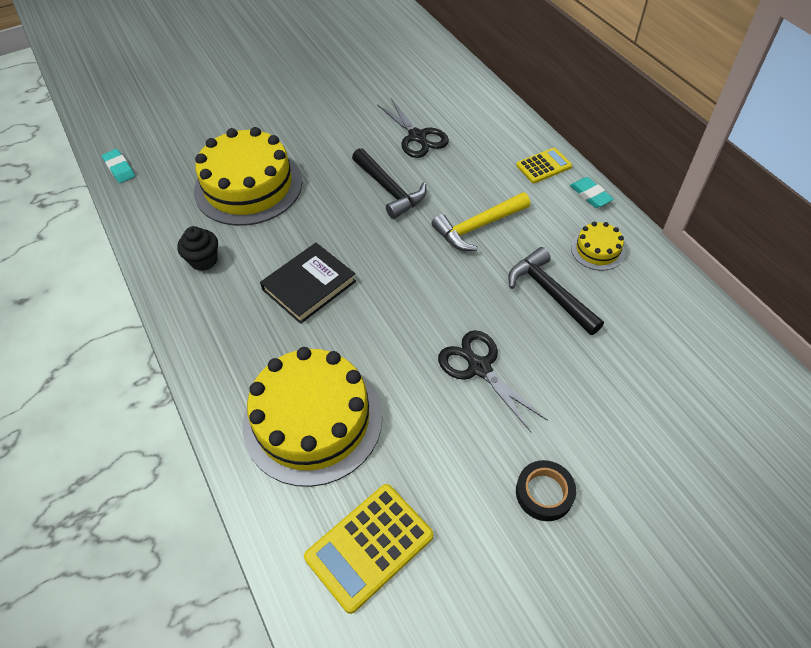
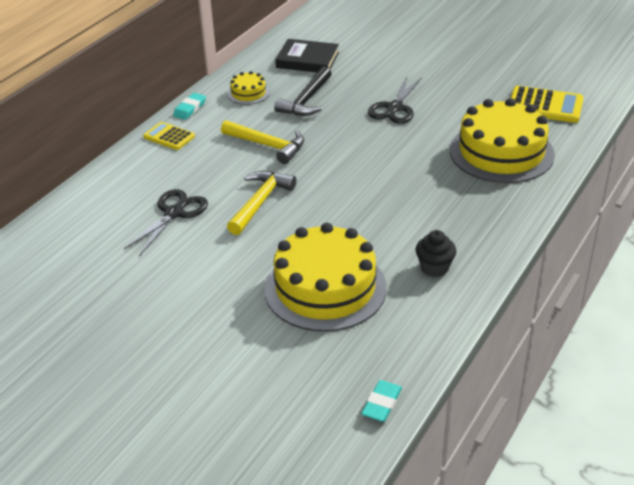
camera: 120 degrees left, 15 degrees down
(309, 285) = (402, 200): black book -> black book (307, 60)
(389, 190) = (260, 202): black hammer -> yellow hammer
(544, 493) = (451, 67): black tape -> none

